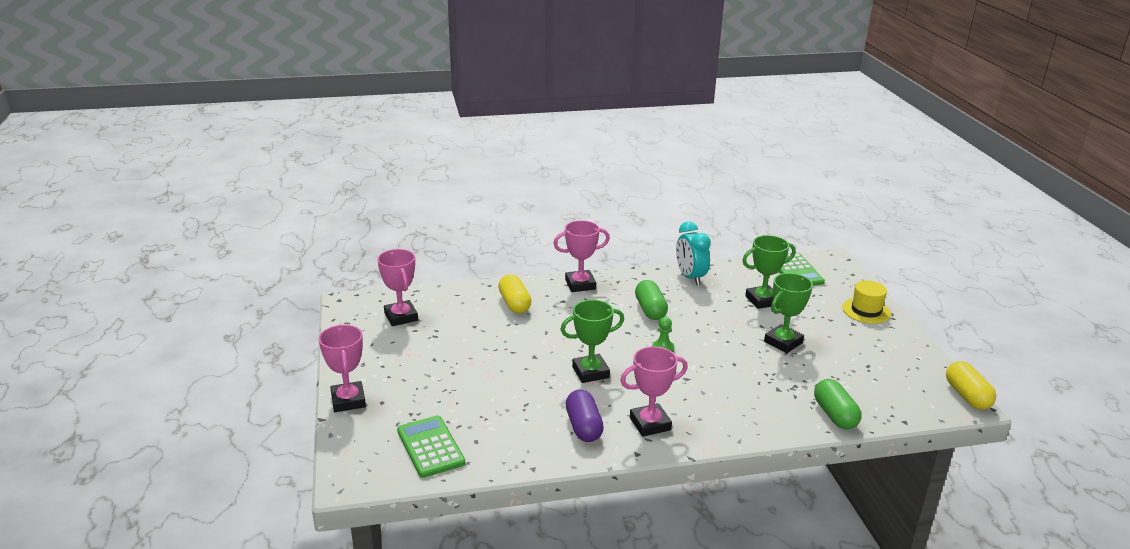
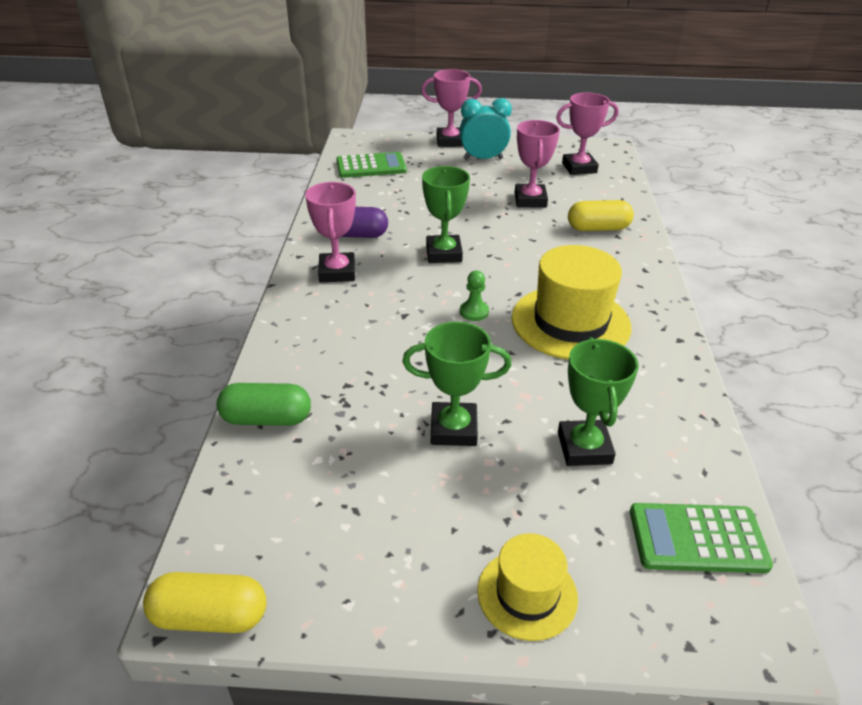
camera: 105 degrees right, 10 degrees up
(580, 284) = (643, 279): pink trophy -> pink trophy (530, 200)
(650, 310) = (570, 322): green capsule -> yellow hat
(690, 277) = (666, 384): turquoise clock -> turquoise clock (483, 159)
(783, 342) = (453, 429): green trophy -> green trophy turned 60 degrees counterclockwise

